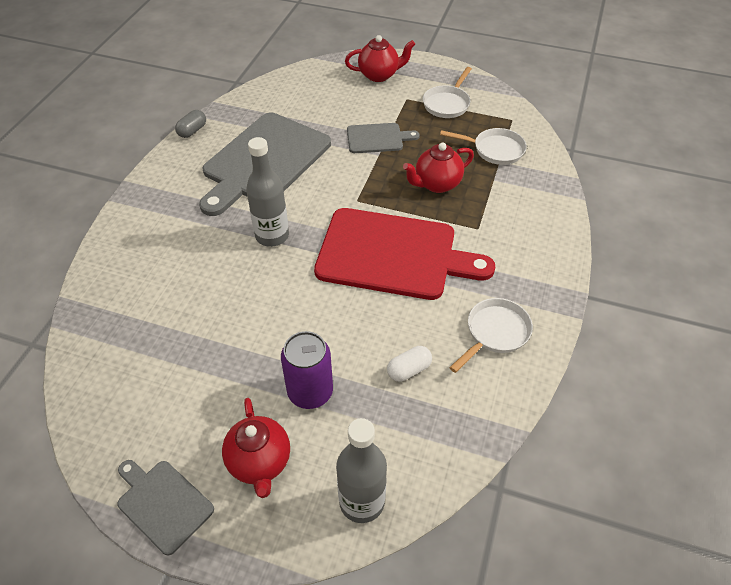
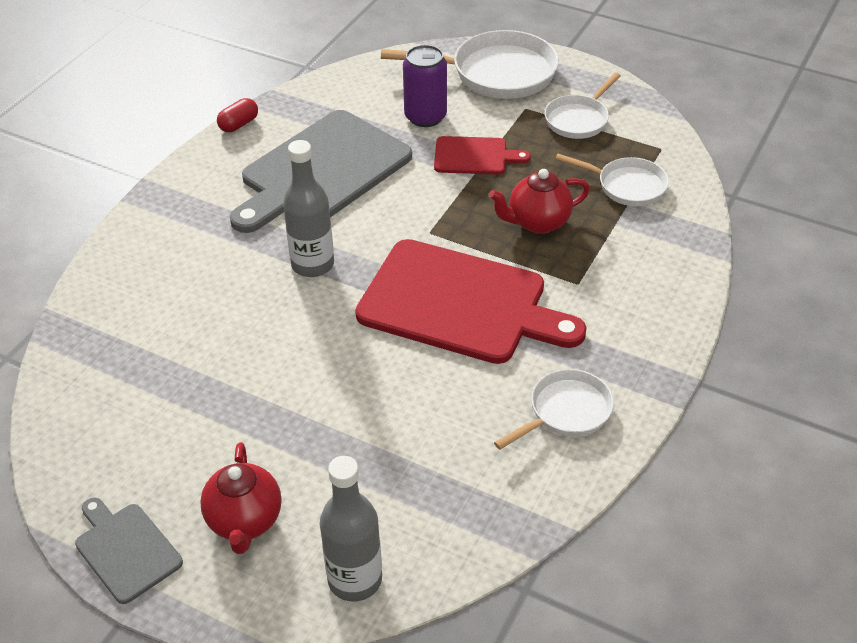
camera: 10 degrees right, 5 degrees down
(192, 131) = (239, 124): grey capsule -> red capsule
(310, 392) = (320, 451): purple can -> purple can (425, 117)
(377, 138) = (474, 156): grey cutting board -> red cutting board
(379, 75) = (496, 73): red teapot -> white pan
(409, 370) = (446, 442): white capsule -> none

